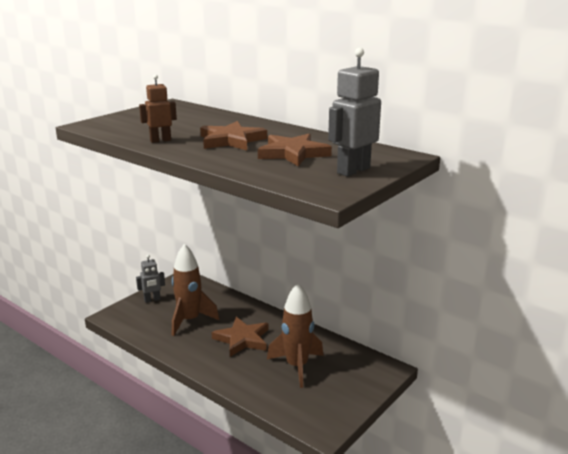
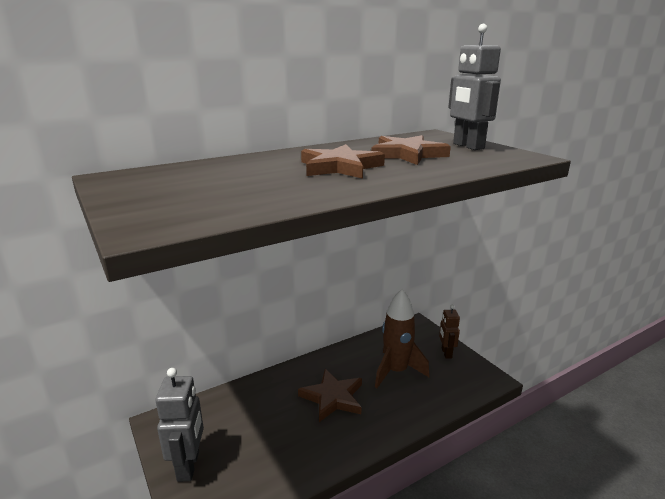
camera: 70 degrees left, 0 degrees up
(152, 300) = (189, 466): grey robot -> grey robot, size x1.59
(160, 140) = (305, 193): brown robot -> brown robot (446, 353)
(189, 320) = (268, 435): brown rocket -> none

